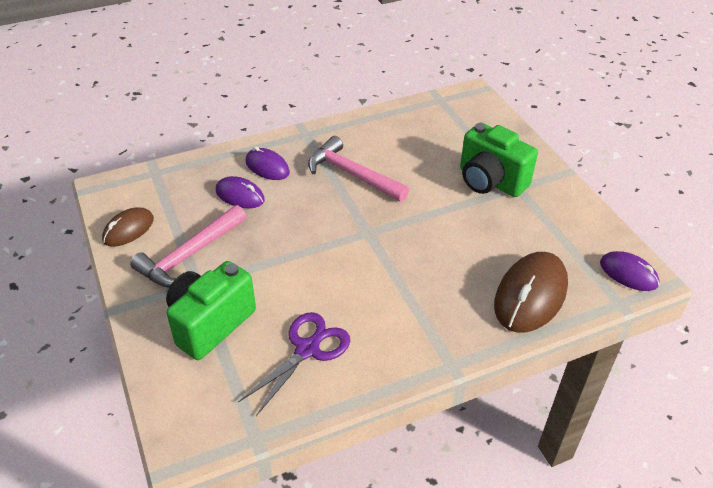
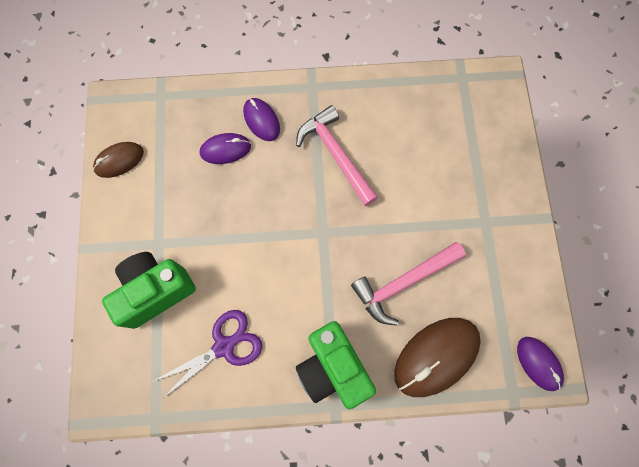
camera: 20 degrees right, 30 degrees up
(189, 255) = (161, 208): pink hammer -> pink hammer (403, 282)
(240, 195) = (225, 149): purple mouse -> purple mouse turned 60 degrees counterclockwise
(490, 181) = (462, 206): green camera -> green camera (332, 367)

